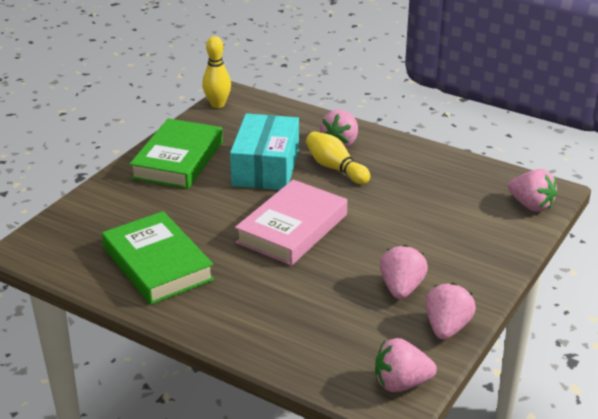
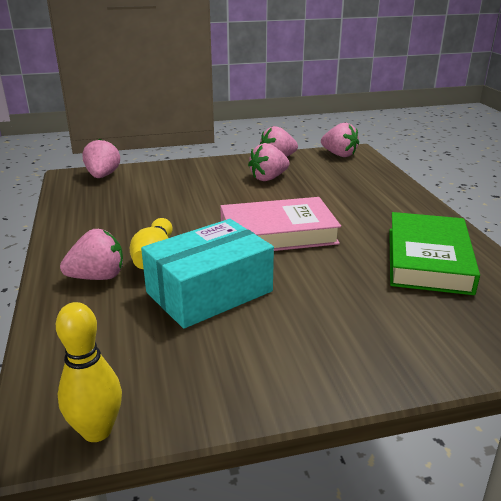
camera: 135 degrees left, 5 degrees down
(178, 160) = (286, 357): green book -> none

